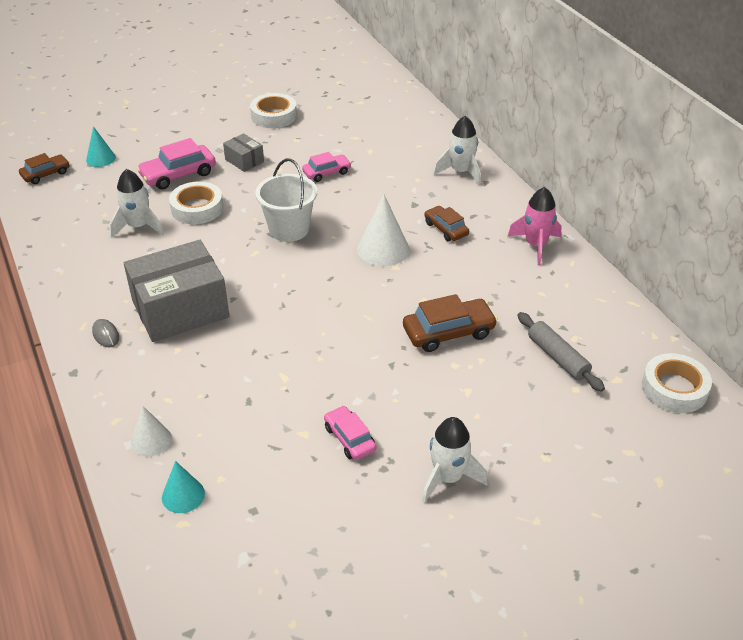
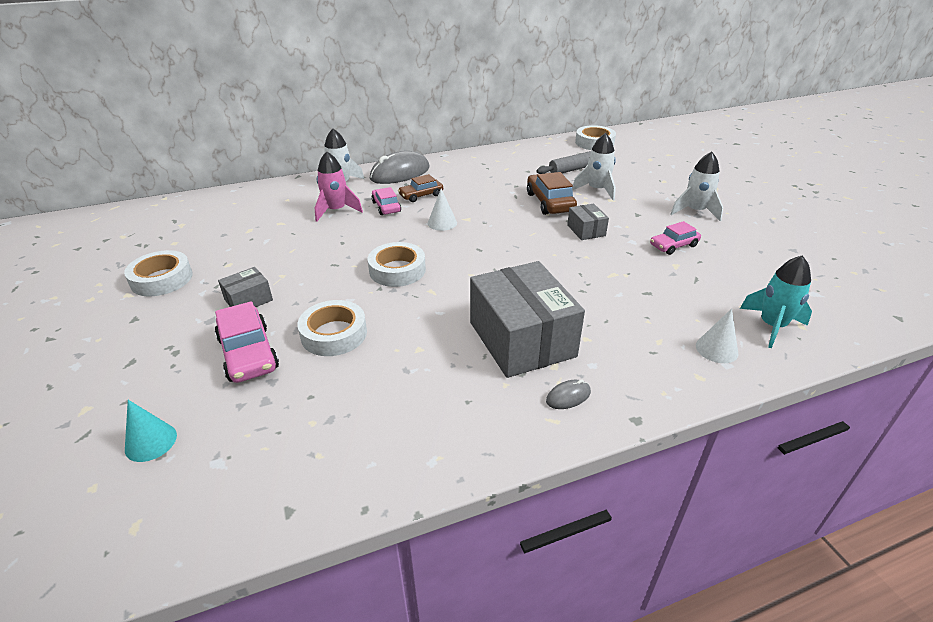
camera: 85 degrees left, 5 degrees down
(46, 174) = (153, 516): brown car -> none
(138, 227) = (355, 384): white rocket -> white rocket (597, 190)
(183, 495) = (771, 326): turquoise cone -> turquoise rocket
(289, 229) = (397, 270): white bucket -> white tape
(326, 173) = (306, 247): pink car -> pink car (386, 207)
(379, 361) = (586, 230): none -> grey box
(383, 249) = (442, 223): white cone -> white cone, size x0.62
(500, 208) = (400, 173): none -> grey mouse
(535, 245) = (451, 165): pink rocket -> pink rocket (336, 210)

